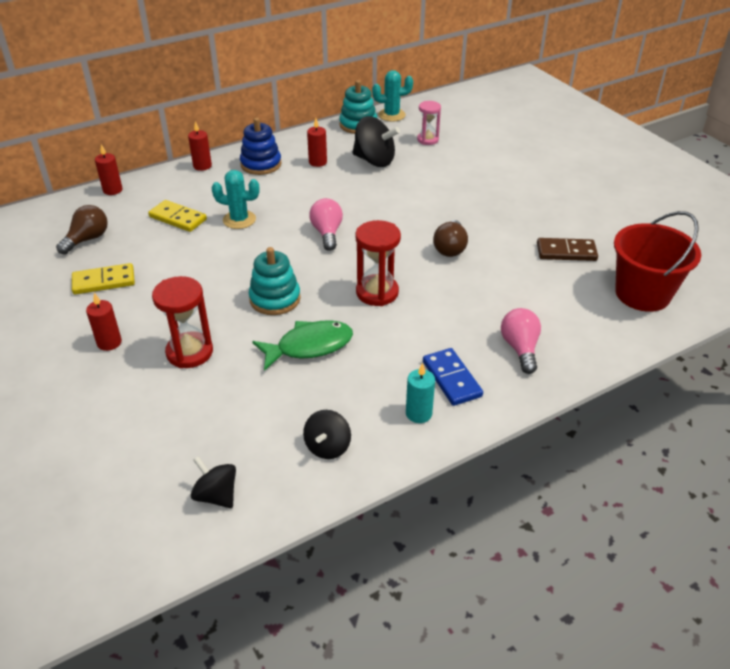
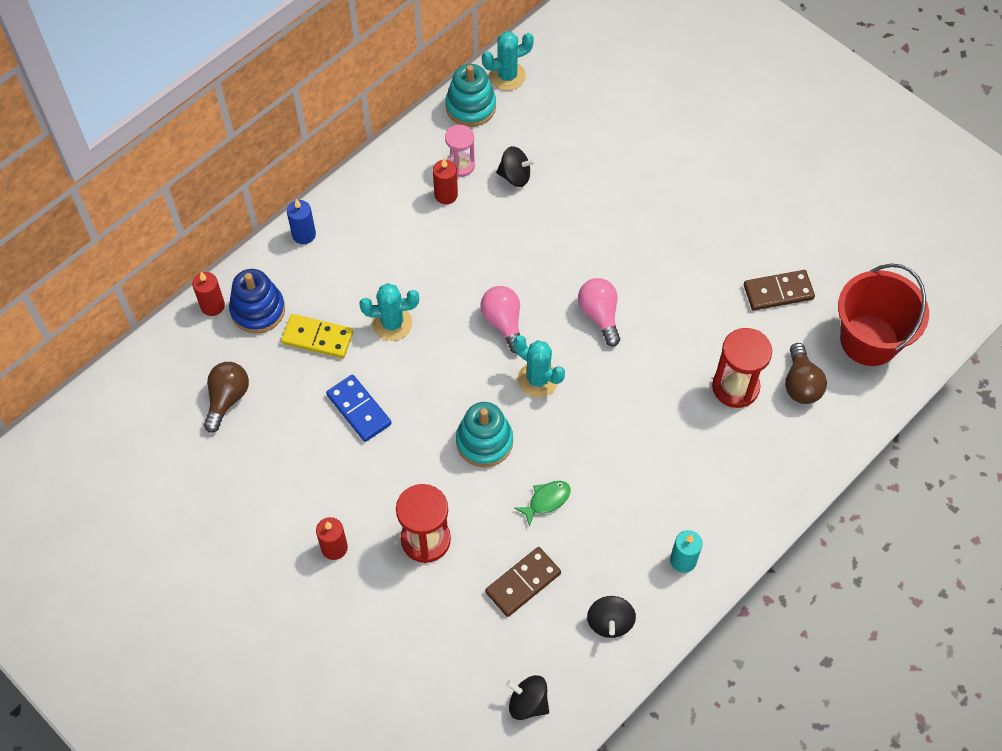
camera: 15 degrees left, 20 degrees up
(104, 281) = (282, 461): yellow domino -> none
(202, 166) = (304, 234): red candle -> blue candle
(259, 399) = (523, 582): none -> brown domino
(261, 164) = (376, 215): blue stacking toy -> blue stacking toy (258, 310)
(309, 346) = (546, 500): green fish -> green fish, size x0.56
(339, 269) = (538, 379): none -> turquoise cactus
(374, 161) = (515, 176): black spinning top -> black spinning top, size x0.62
(377, 292) = (591, 405): red hourglass -> red hourglass (735, 387)
(427, 140) = (568, 119): pink hourglass -> pink hourglass (460, 165)
(450, 248) = (650, 316): brown light bulb -> brown light bulb (800, 384)
(451, 379) = (702, 508): blue domino -> blue domino (359, 409)
(520, 348) = (760, 450): pink light bulb -> pink light bulb (600, 315)

